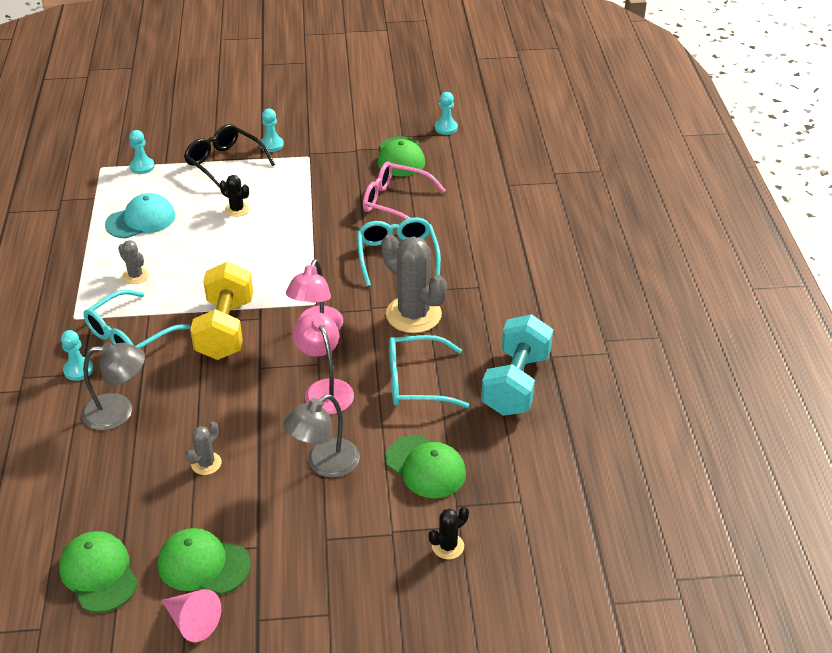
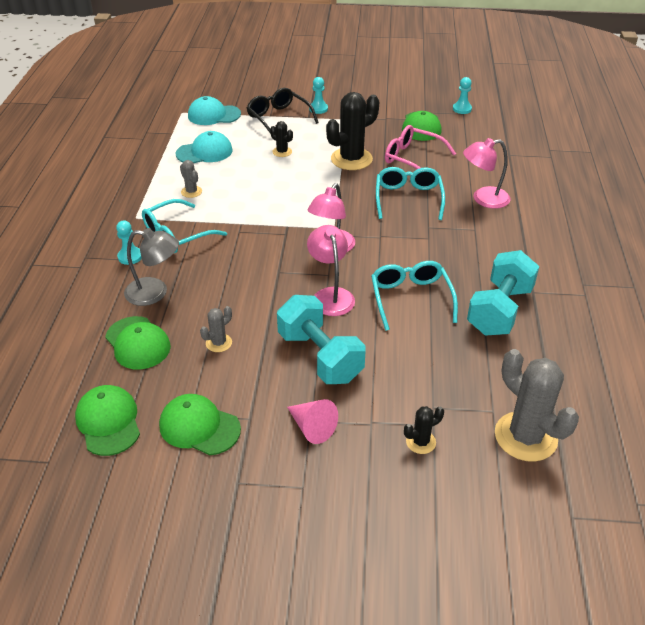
camera: 10 degrees right, 0 degrees up
(142, 167) = (214, 115): turquoise pawn -> turquoise cap
(192, 621) = (180, 476): pink cone -> pink cone (312, 427)
(225, 329) = (255, 239): yellow dumbbell -> none
(322, 210) = (351, 159): none -> black cactus
(324, 464) = (320, 356): grey lamp -> turquoise dumbbell
(413, 314) = (416, 245): grey cactus -> grey cactus (525, 437)
(416, 381) = (410, 298): turquoise glasses -> turquoise glasses turned 75 degrees clockwise
(425, 467) = (409, 370): green cap -> green cap (138, 343)
(484, 246) = (483, 199): none -> pink lamp

